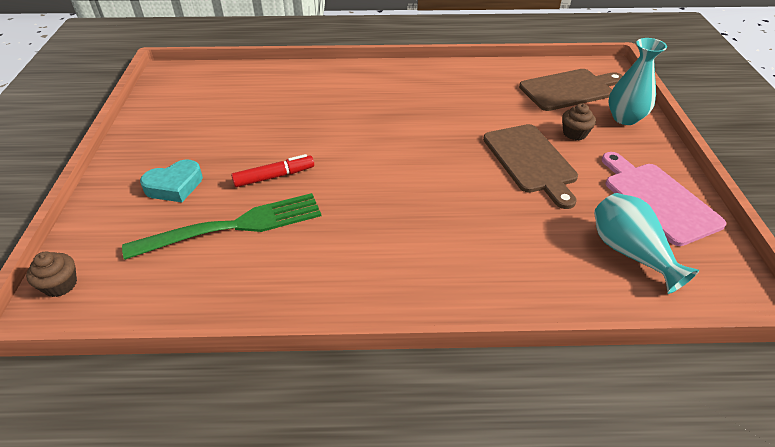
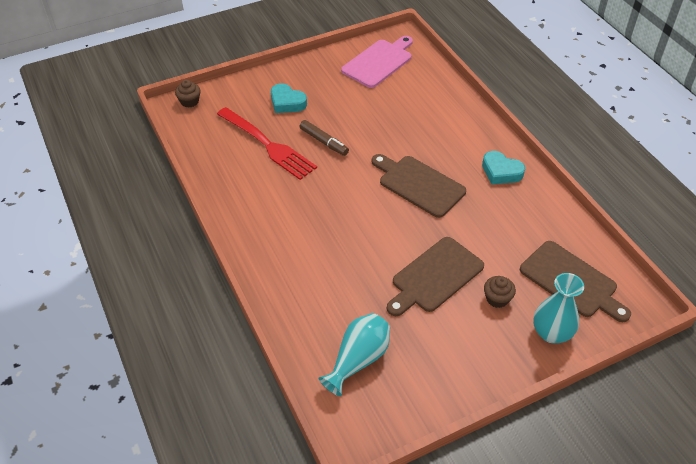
camera: 65 degrees right, 5 degrees up
(234, 226) = (268, 145): green fork -> red fork
(274, 176) = (324, 142): red marker -> brown marker
(397, 131) = (419, 185): none -> brown cutting board
(416, 80) = (501, 172): none -> turquoise heart
(657, 200) = (436, 371): pink cutting board -> pink cutting board (379, 62)

